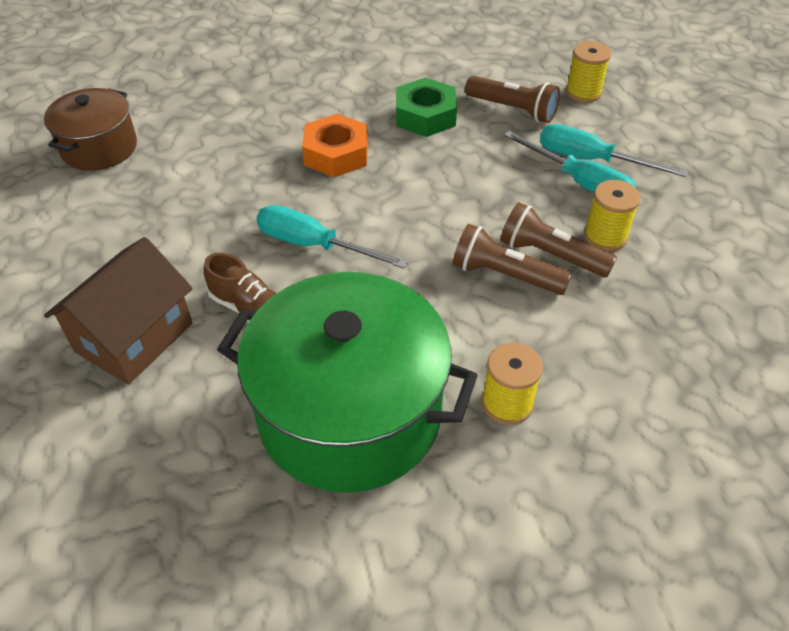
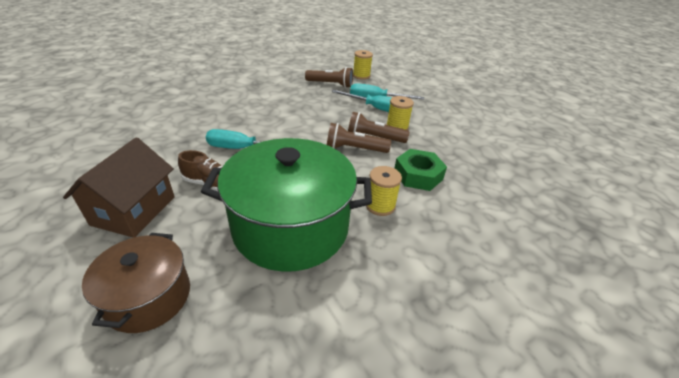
camera: 20 degrees left, 10 degrees down
(99, 148) = (93, 119): brown pot -> brown pot (149, 297)
(336, 154) = (244, 109): orange nut -> none
(425, 116) = (287, 90): green nut -> green nut (418, 175)

